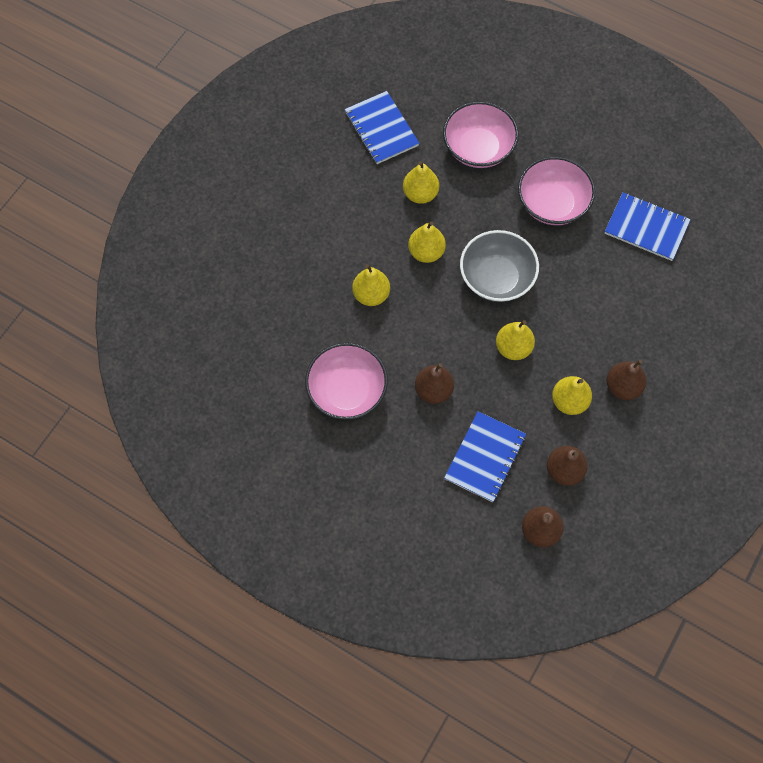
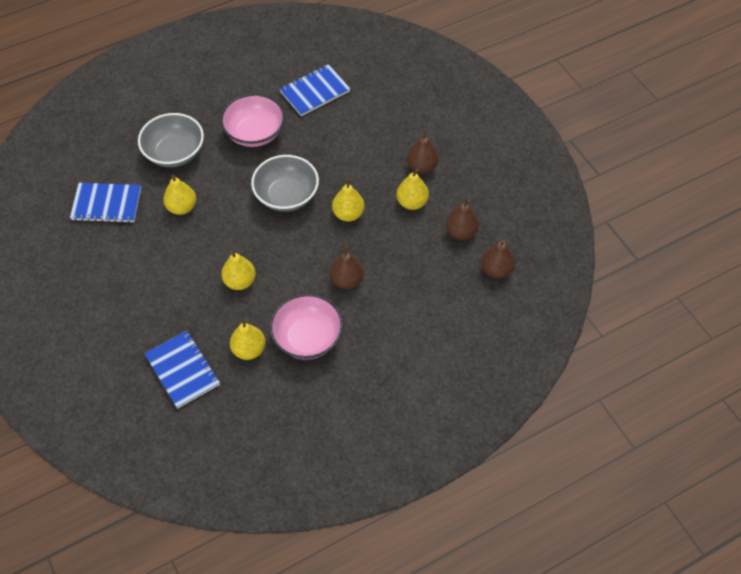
camera: 60 degrees left, 10 degrees down
(426, 252) = (232, 228): yellow pear -> yellow pear (249, 350)
(478, 148) = (174, 153): pink bowl -> grey bowl
(485, 457) = (420, 275): blue notebook -> blue notebook (182, 370)

